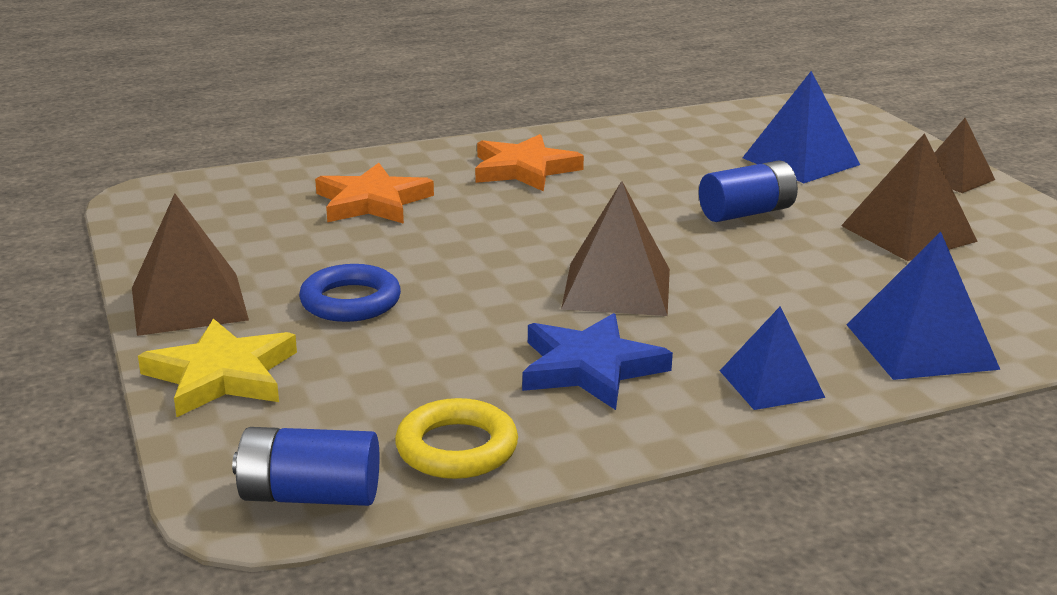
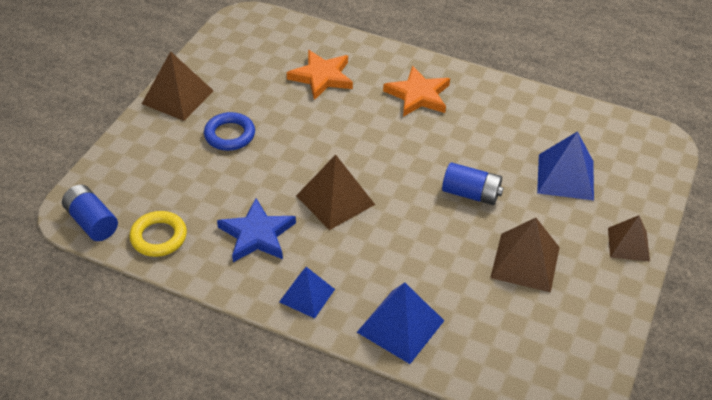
camera: 45 degrees right, 20 degrees up
(222, 375) = (140, 144): yellow star -> none

